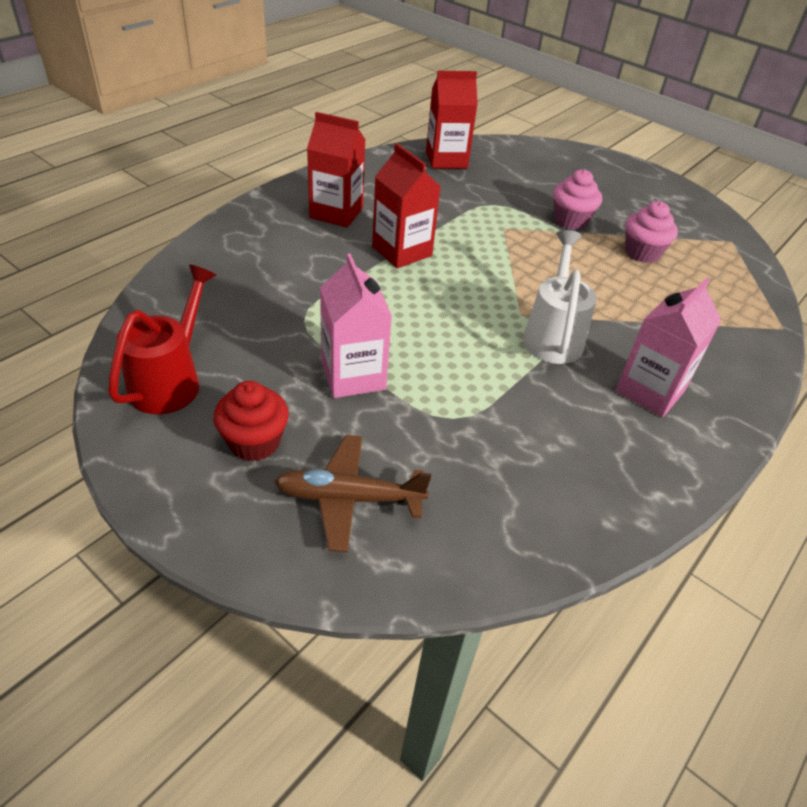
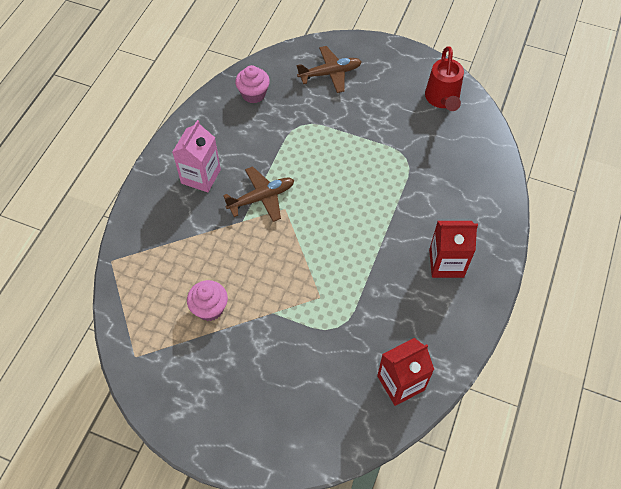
camera: 165 degrees right, 15 degrees up
(254, 442) = (383, 83): red cupcake -> none
(353, 375) = (360, 131): pink carton -> none
(402, 251) = (381, 239): red carton -> none
(553, 336) = (261, 198): white watering can -> brown plane
(570, 220) = (270, 330): pink cupcake -> pink cupcake (253, 94)

